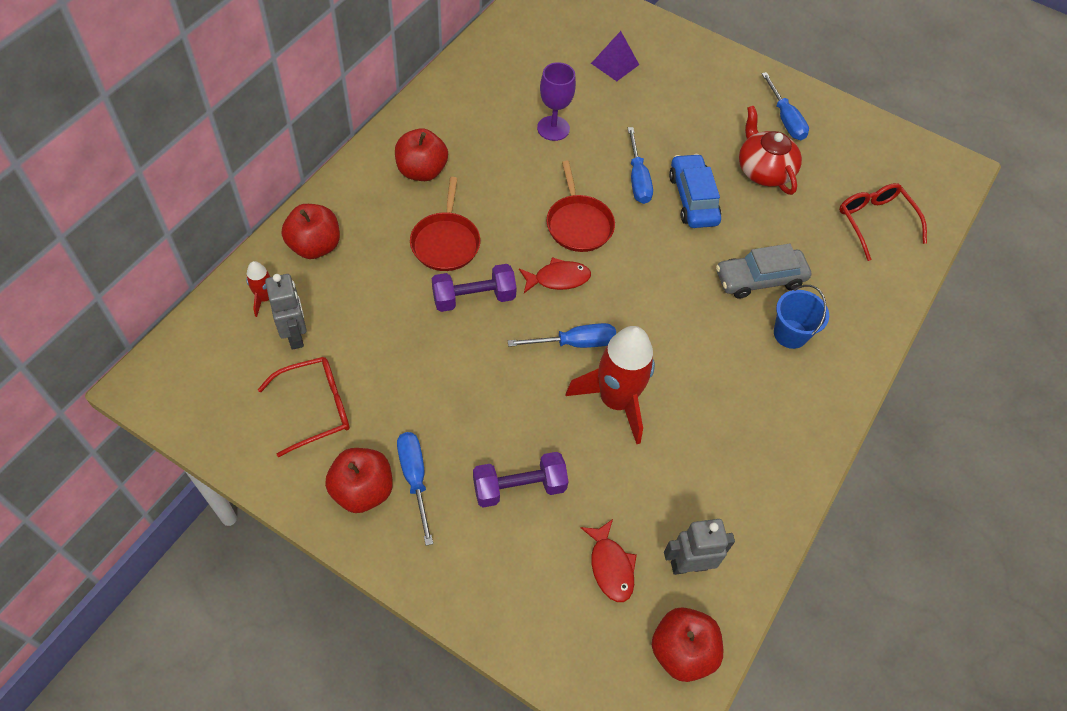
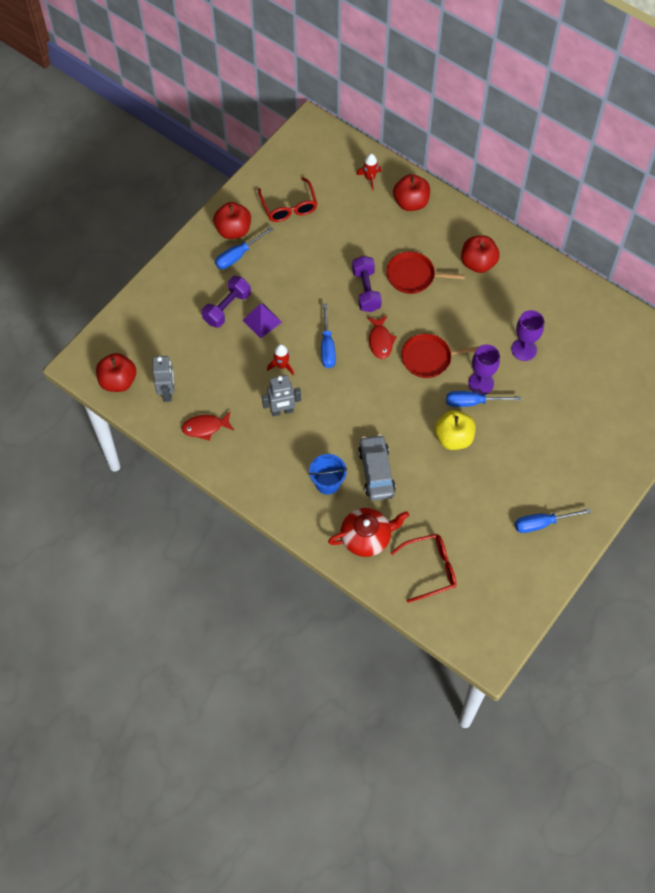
camera: 100 degrees right, 5 degrees up
(295, 335) = (341, 195): grey robot -> grey robot (282, 411)
(415, 479) = (238, 255): blue screwdriver -> blue screwdriver turned 150 degrees clockwise
(519, 487) = (227, 308): purple dumbbell -> purple dumbbell turned 45 degrees clockwise
(608, 171) = (481, 383): none -> purple goblet
(610, 566) = (172, 351): red fish -> red fish (205, 427)
(615, 64) = (600, 401): purple pyramid -> purple pyramid (262, 321)
(616, 400) = (282, 366): red rocket -> red rocket, size x0.47
(693, 199) = (453, 438): blue car -> yellow apple
(763, 170) = (484, 495): red teapot -> red teapot (367, 537)

